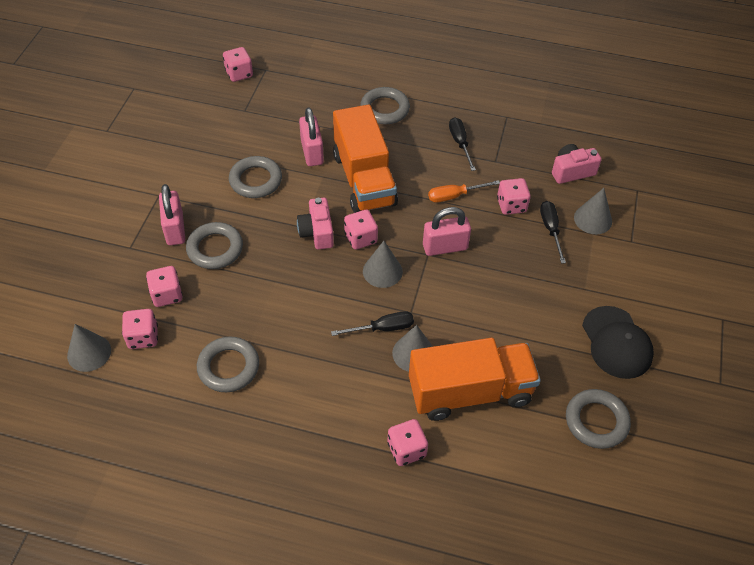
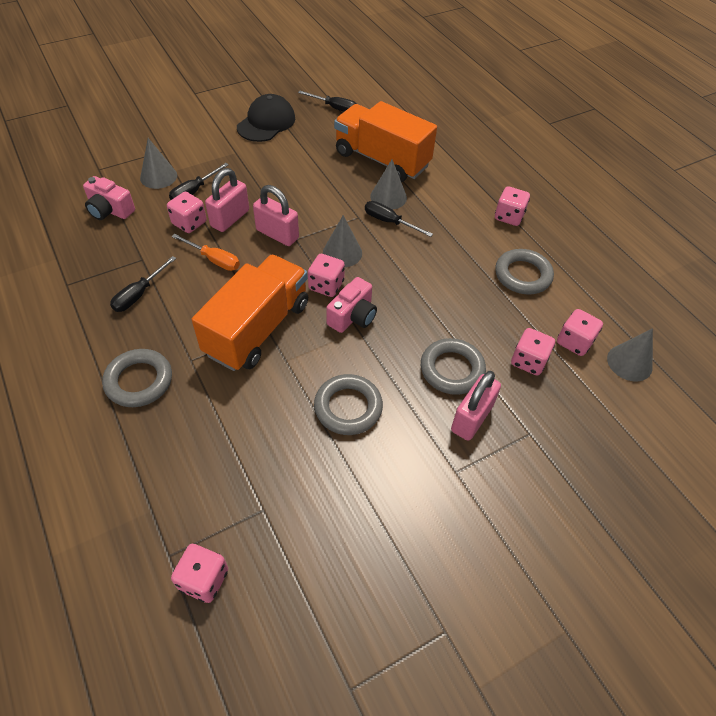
camera: 135 degrees left, 0 degrees up
(312, 152) = (263, 393): pink padlock -> pink padlock (230, 218)
(406, 450) = (453, 163): pink dice -> pink dice (509, 216)
(596, 421) = (334, 108): grey ring -> black screwdriver

